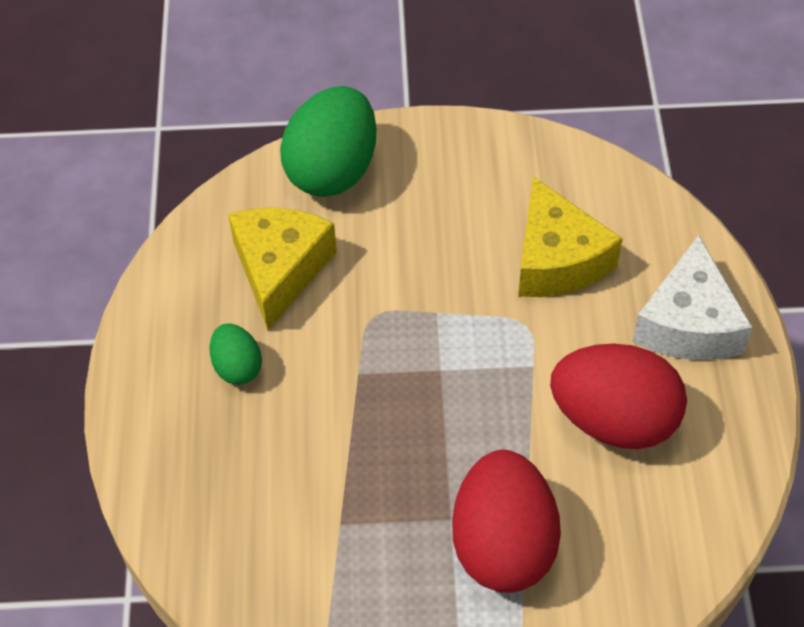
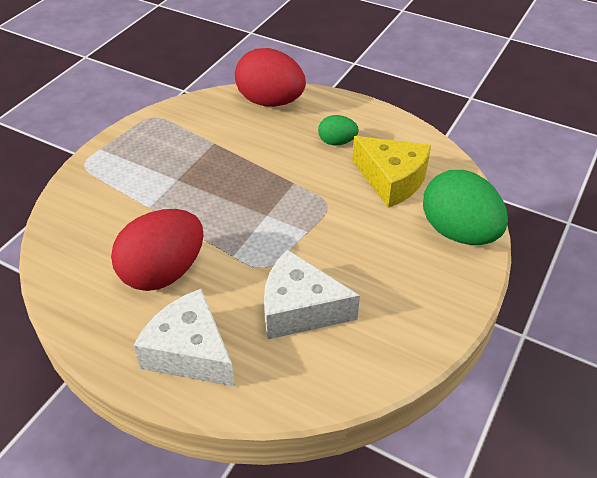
camera: 120 degrees right, 10 degrees down
(503, 544) = (144, 191): red egg -> red egg (270, 102)
(557, 259) = (300, 309): yellow cheese -> white cheese

